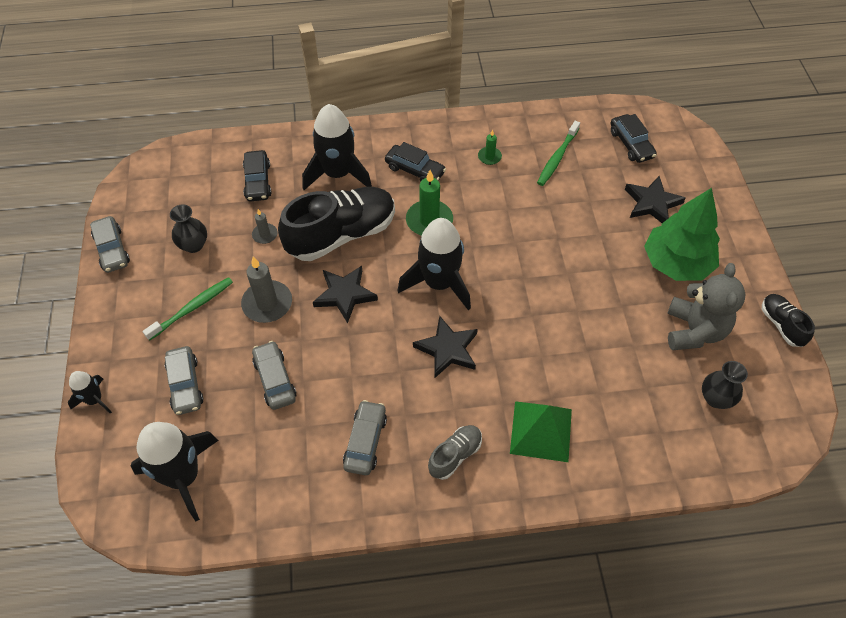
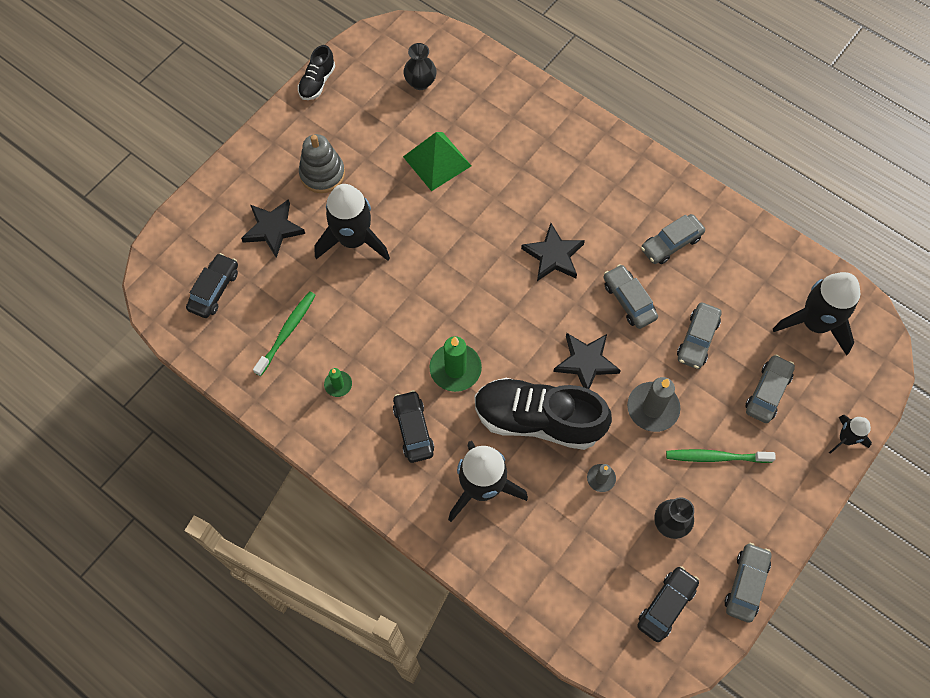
camera: 135 degrees left, 10 degrees up
(257, 181) = (559, 546): black car -> black car (666, 605)
(356, 364) = (629, 300): none -> grey car
(439, 283) = (506, 309): black rocket -> black rocket (353, 240)
(455, 455) = (621, 187): grey shoe -> none
(541, 431) = (551, 155): green pyramid -> green pyramid (437, 161)
(557, 158) = (287, 332): green toothbrush -> green toothbrush turned 45 degrees counterclockwise
(676, 263) = (322, 174): green tree -> grey stacking toy
(694, 331) = (376, 126): grey teddy bear -> none

